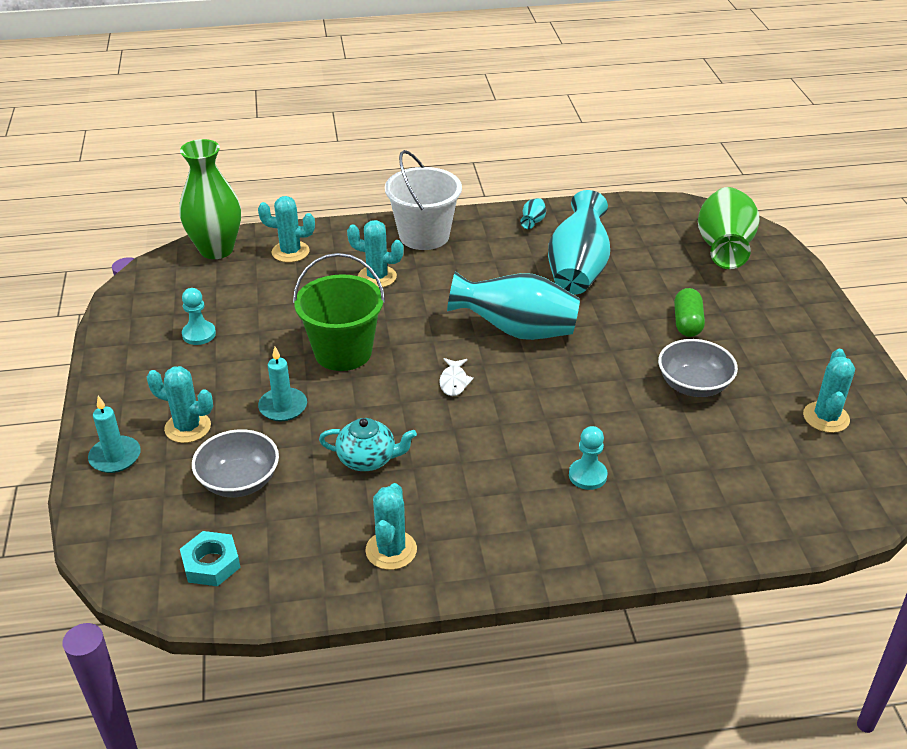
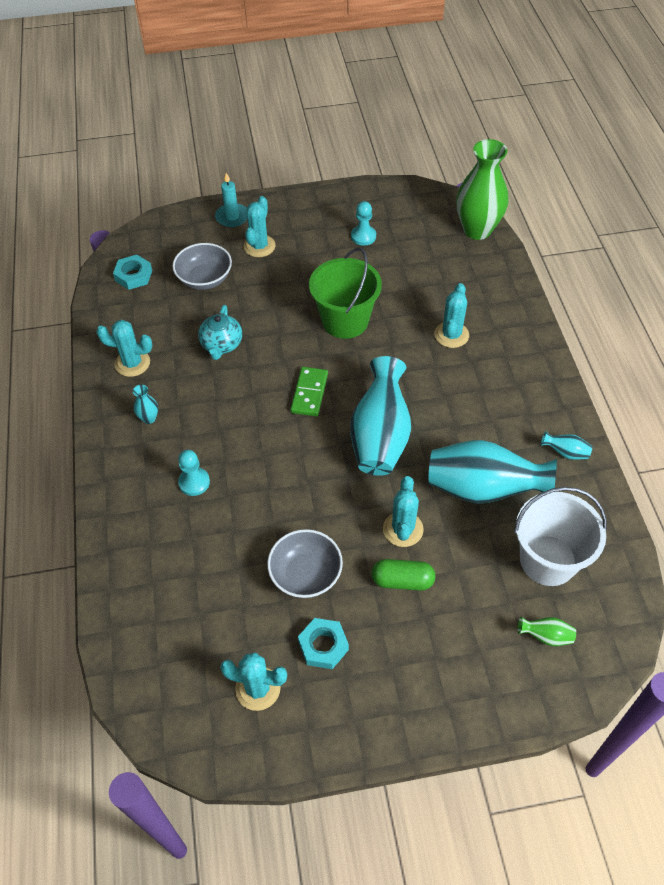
camera: 90 degrees right, 15 degrees up
(283, 407) = (280, 292): turquoise candle -> none
(290, 252) = (481, 275): turquoise cactus -> turquoise cactus (403, 529)
(424, 236) = (523, 365): white bucket -> white bucket (548, 560)
(454, 382) = (309, 393): white fish -> green domino
(490, 525) = (149, 418): none -> turquoise vase
(723, 249) = (546, 636): green vase -> green vase, size x0.41
(768, 374) = (323, 646): none -> turquoise nut

